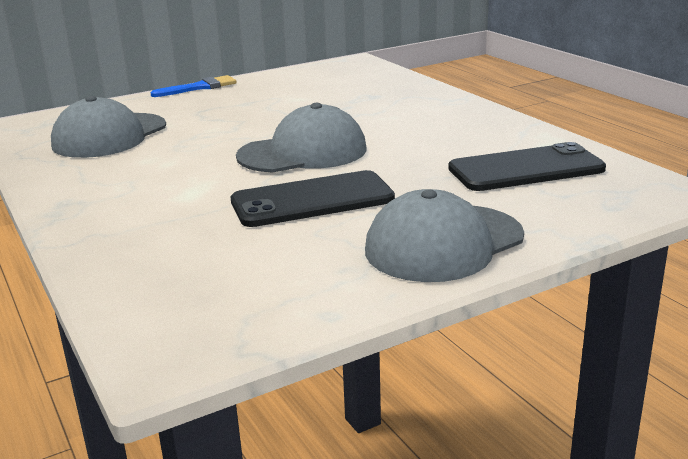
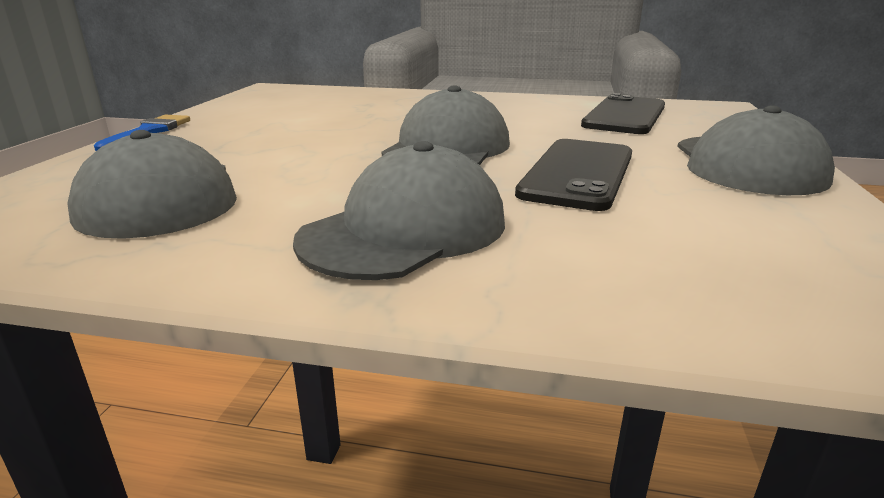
camera: 50 degrees left, 0 degrees up
(140, 194) = (405, 230): none -> grey cap

